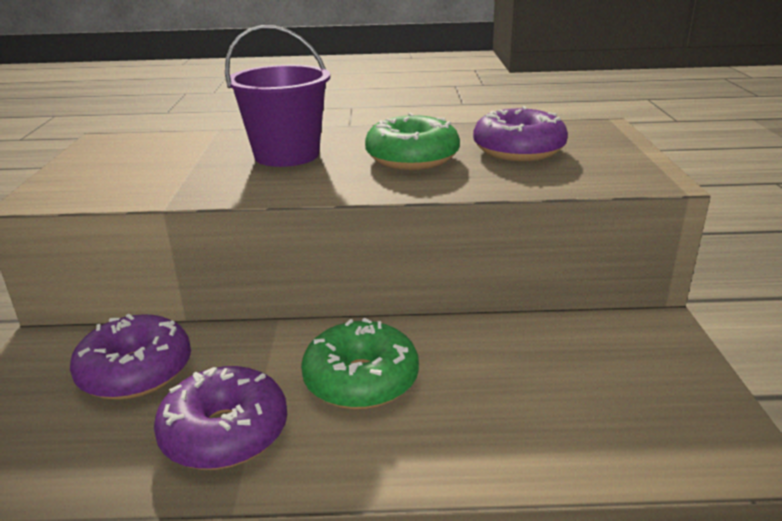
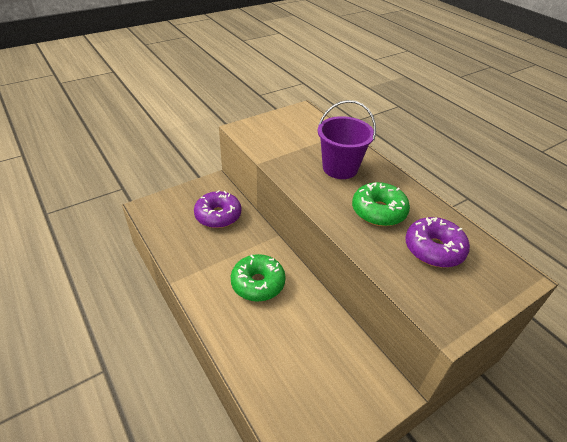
camera: 55 degrees right, 15 degrees up
(225, 433) = (203, 259): purple donut -> none

